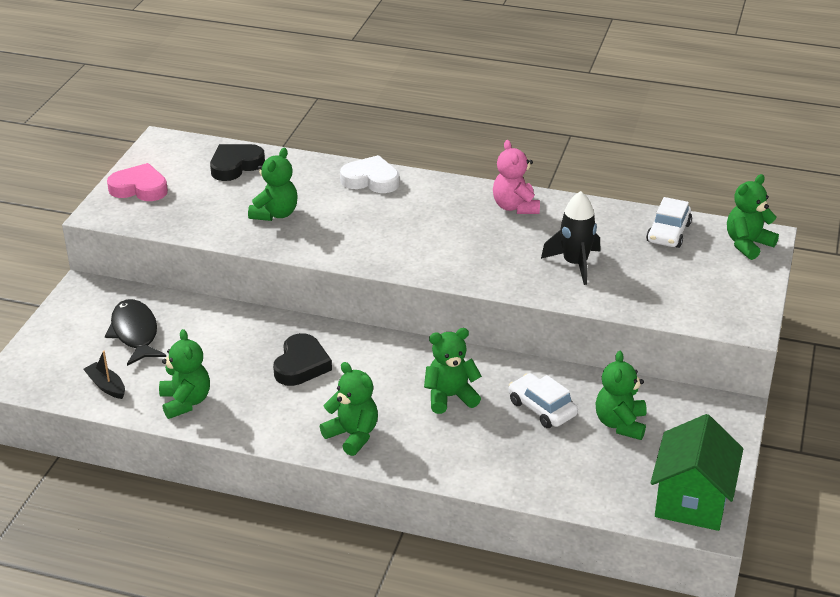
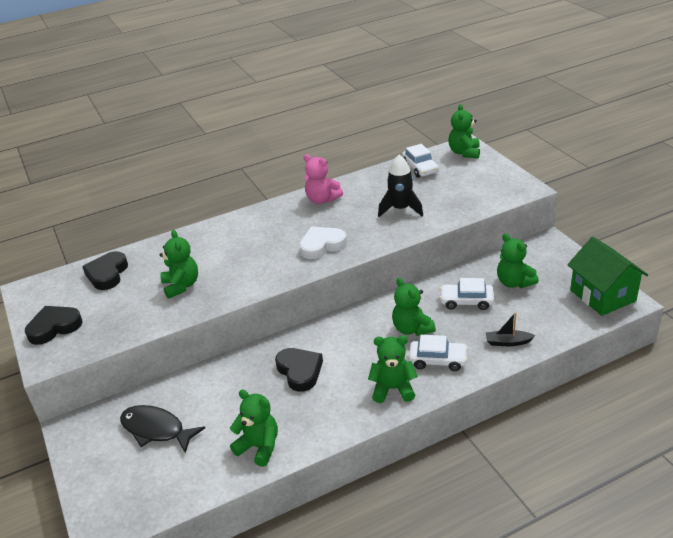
camera: 40 degrees left, 0 degrees up
(106, 386) = (186, 478): black boat -> black boat (508, 342)
(139, 188) = (54, 327): pink heart -> black heart
(371, 180) = (214, 232): white heart -> white heart (322, 245)
(428, 440) = (438, 360): none -> white car
(450, 397) = (412, 329): green teddy bear -> green teddy bear turned 60 degrees counterclockwise

